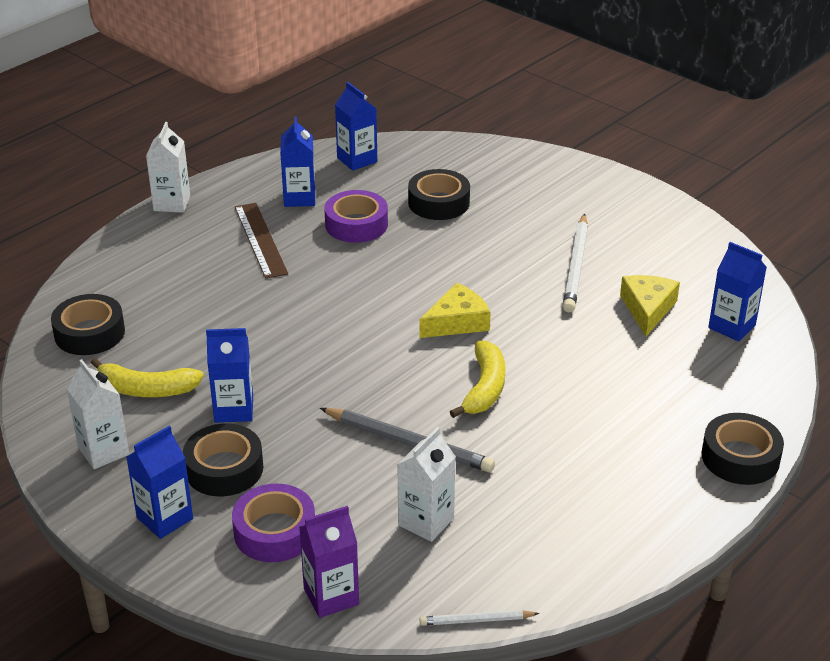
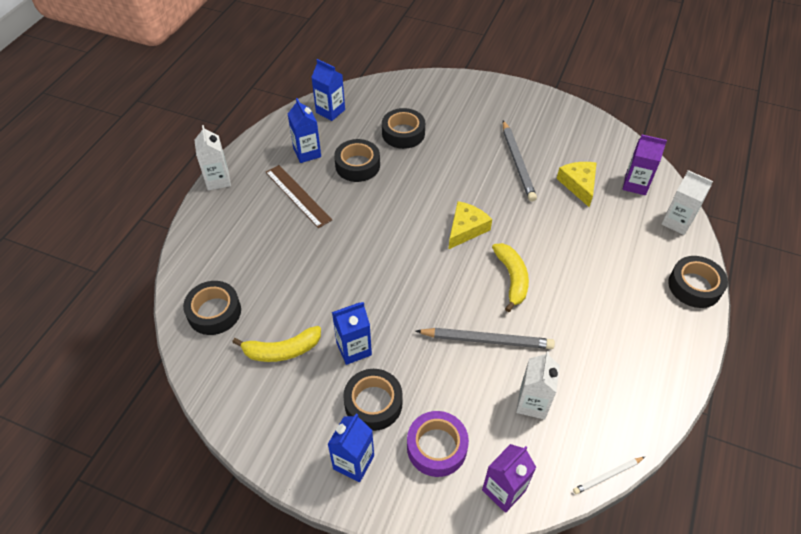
camera: 20 degrees left, 15 degrees up
(103, 451) = (278, 416): white carton -> white carton (677, 222)
(356, 224) = (357, 165): purple tape -> black tape
(576, 266) = (517, 162): white pencil -> grey pencil
(731, 326) = (635, 185): blue carton -> purple carton

